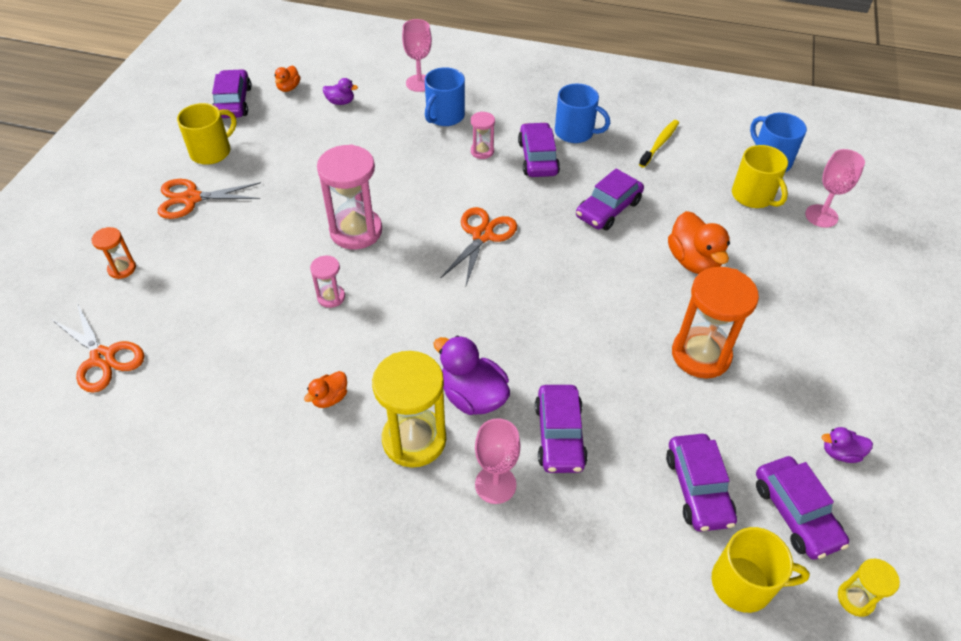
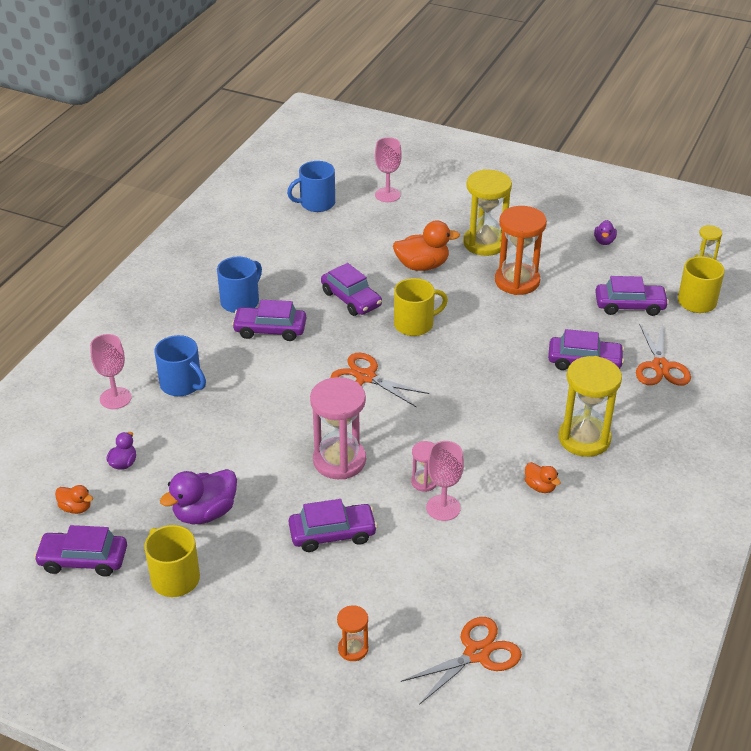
camera: 80 degrees left, 10 degrees down
(191, 198) = (253, 593): orange scissors -> orange scissors (660, 366)
(473, 396) = (545, 402): purple duck -> purple duck (205, 513)
(482, 151) = (248, 364): pink hourglass -> none
(495, 484) = (625, 399): pink goblet -> pink goblet (443, 508)
(659, 143) = (274, 255): yellow toothbrush -> none
(753, 196) = (356, 221): yellow mug -> yellow mug (415, 324)
(767, 316) = (484, 243): none -> yellow hourglass
(795, 513) = (648, 269): purple car -> purple car (332, 534)

